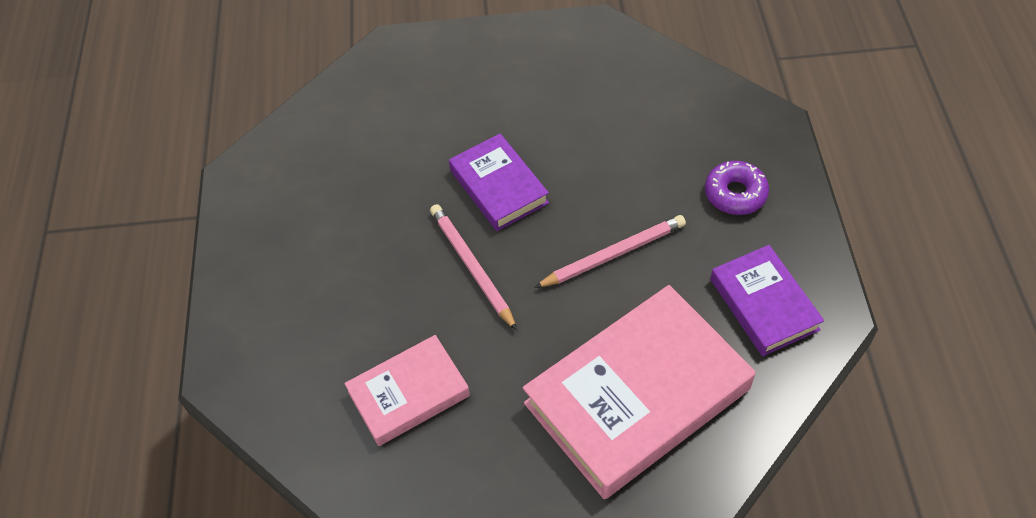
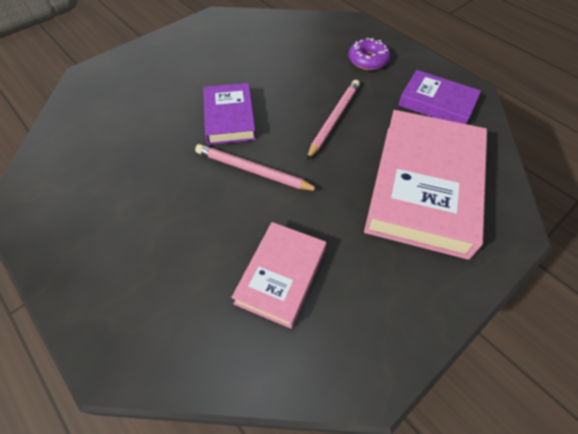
camera: 40 degrees left, 0 degrees up
(498, 187) = (229, 118): purple book -> purple book turned 60 degrees clockwise

